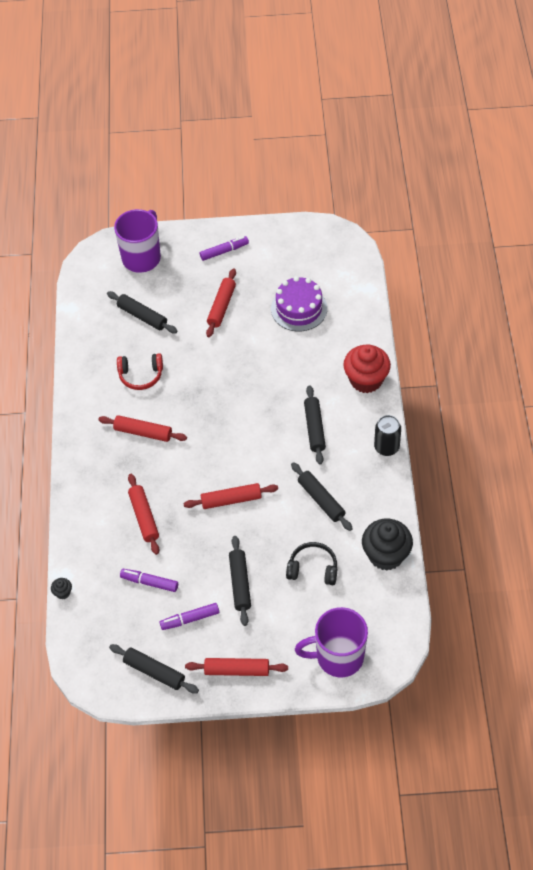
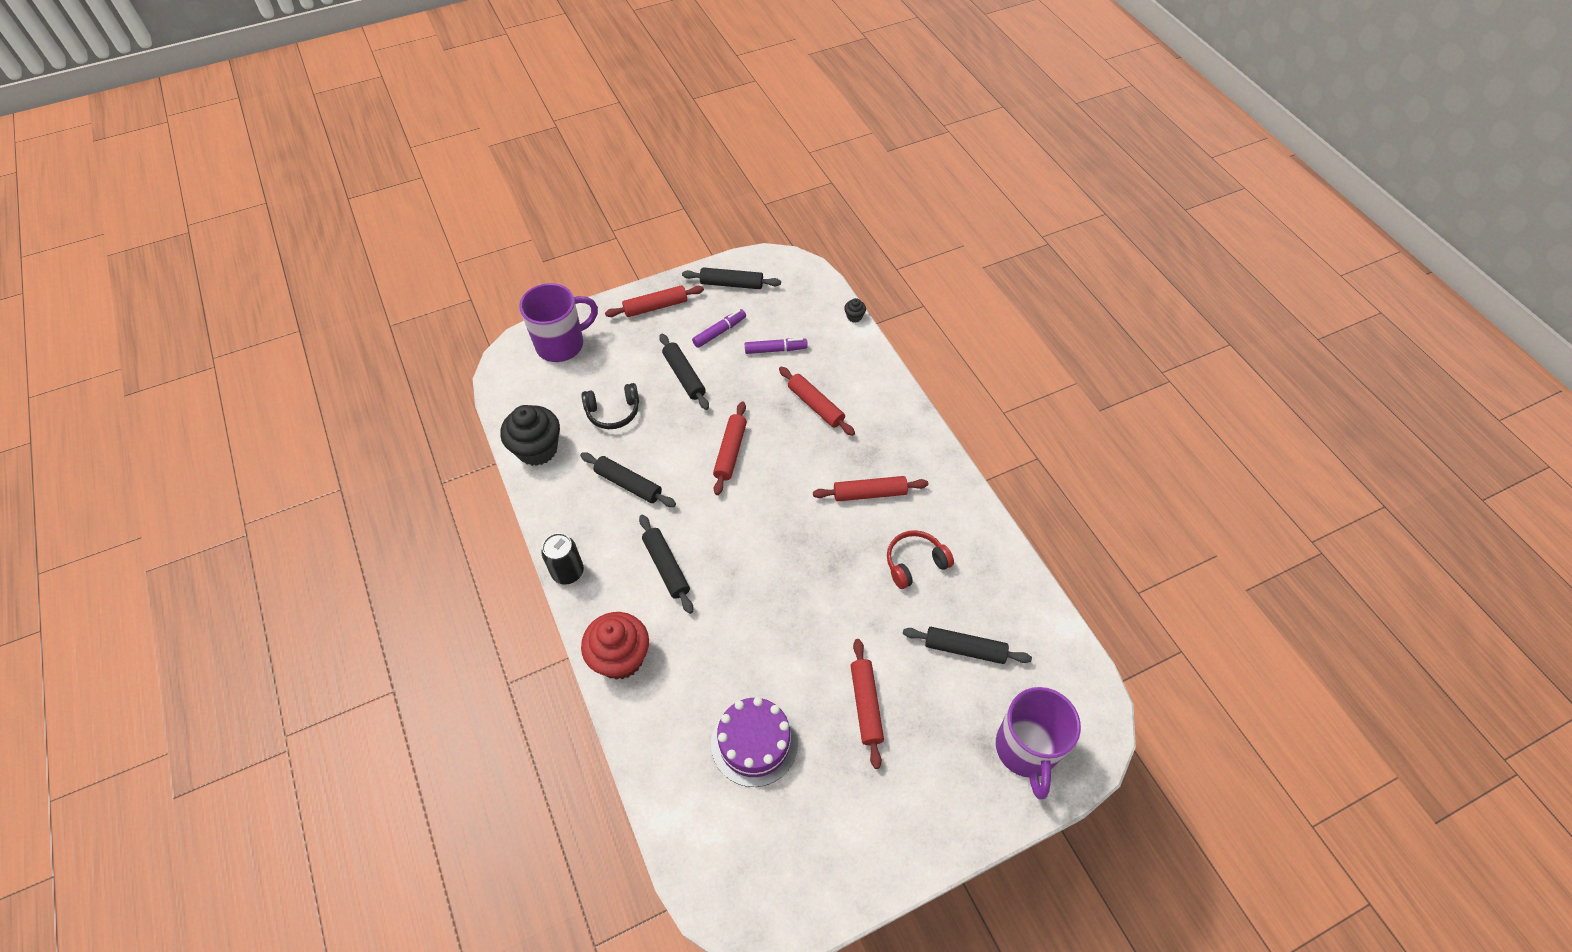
camera: 155 degrees right, 0 degrees up
(224, 251) = (912, 810): purple marker -> none
(231, 500) = (730, 452): red rolling pin -> red rolling pin turned 45 degrees counterclockwise

